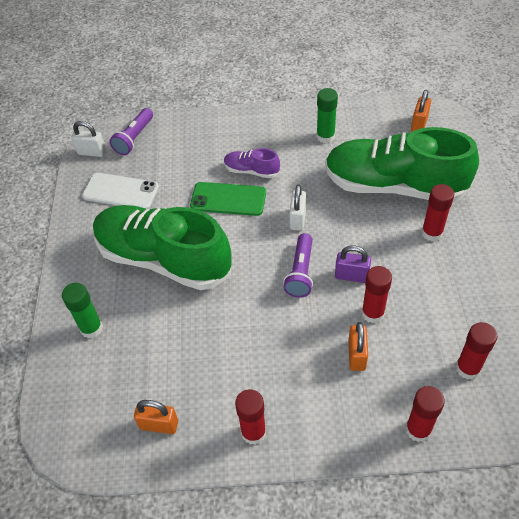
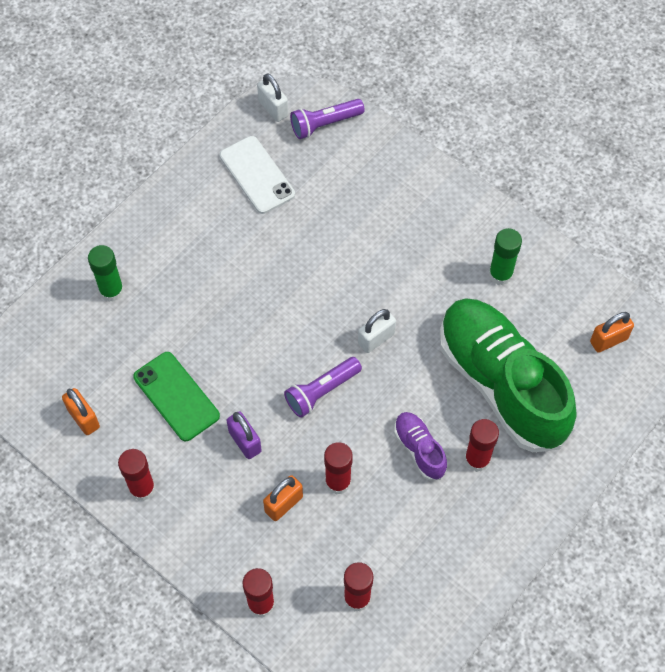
camera: 40 degrees right, 10 degrees up
(163, 259) = (225, 277): green shoe -> none
(228, 199) = (339, 264): green phone -> green phone (176, 396)
(251, 171) = (390, 252): purple shoe -> purple shoe (419, 449)
(351, 276) = (359, 434): purple padlock -> purple padlock (245, 441)

